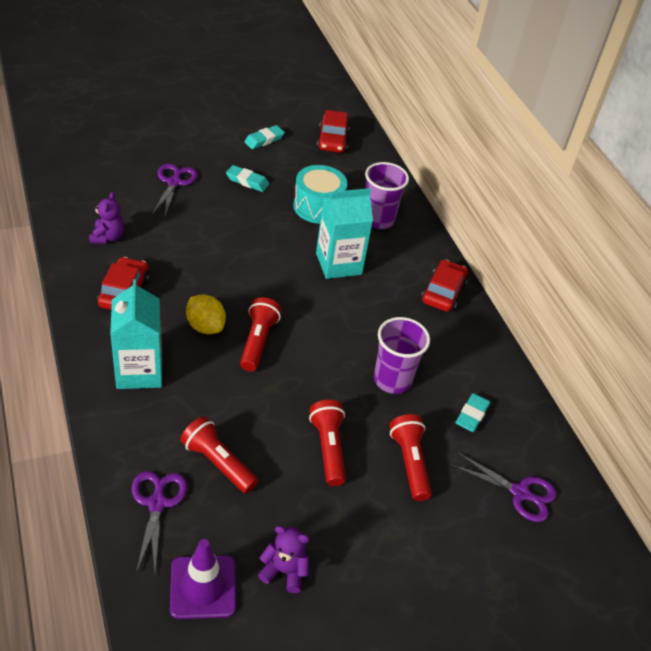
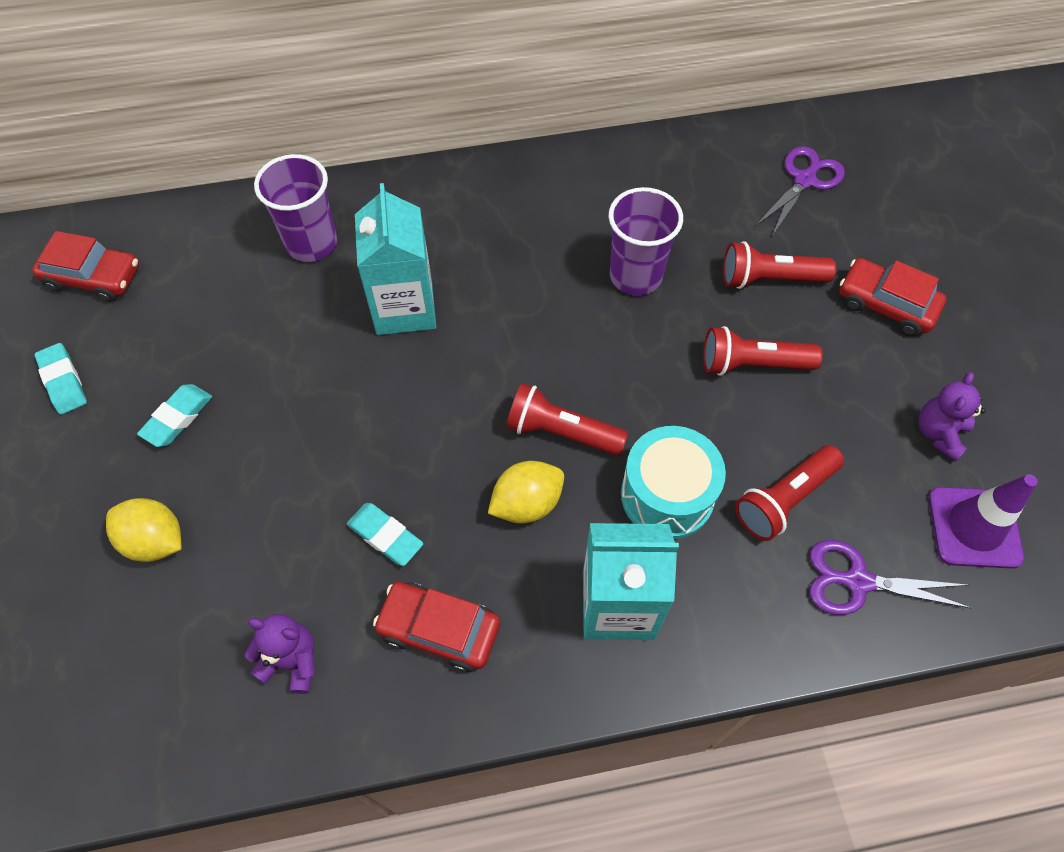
camera: 75 degrees left, 15 degrees up
(174, 182) = (155, 541): purple scissors -> yellow lemon
(318, 207) = (266, 319): turquoise drum -> turquoise drum (667, 495)
(443, 292) = (477, 191): red car -> red car (885, 305)
(472, 415) = (693, 202): turquoise eraser -> turquoise eraser (385, 536)

